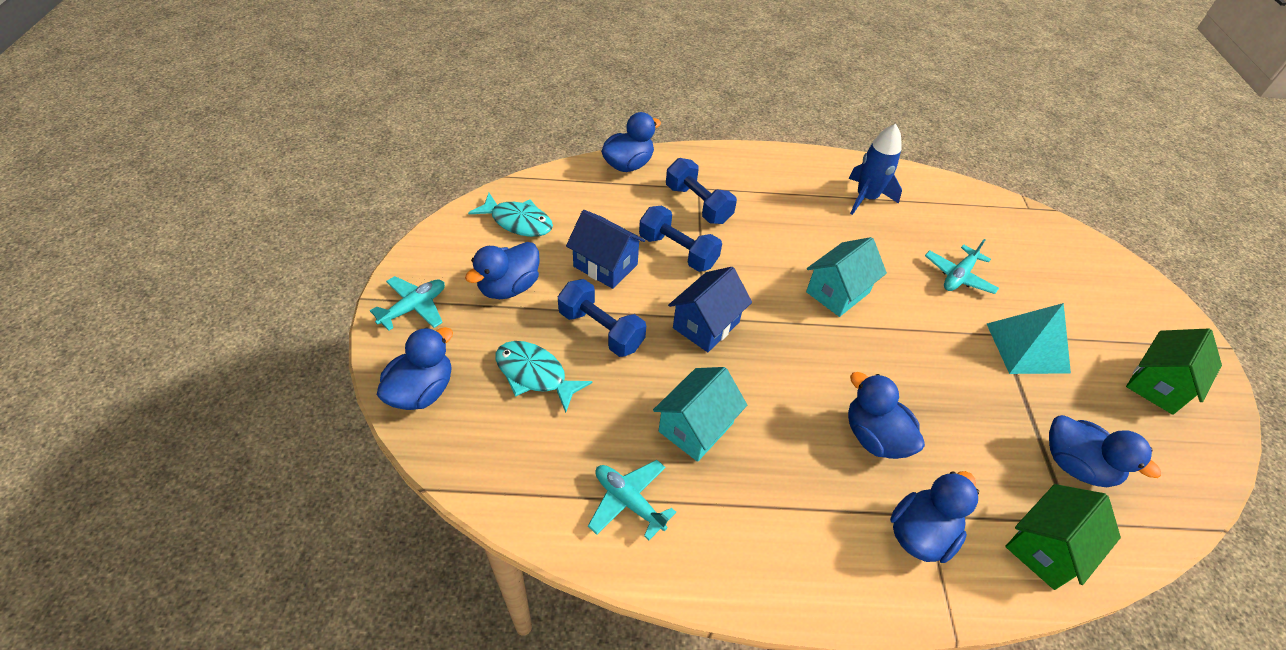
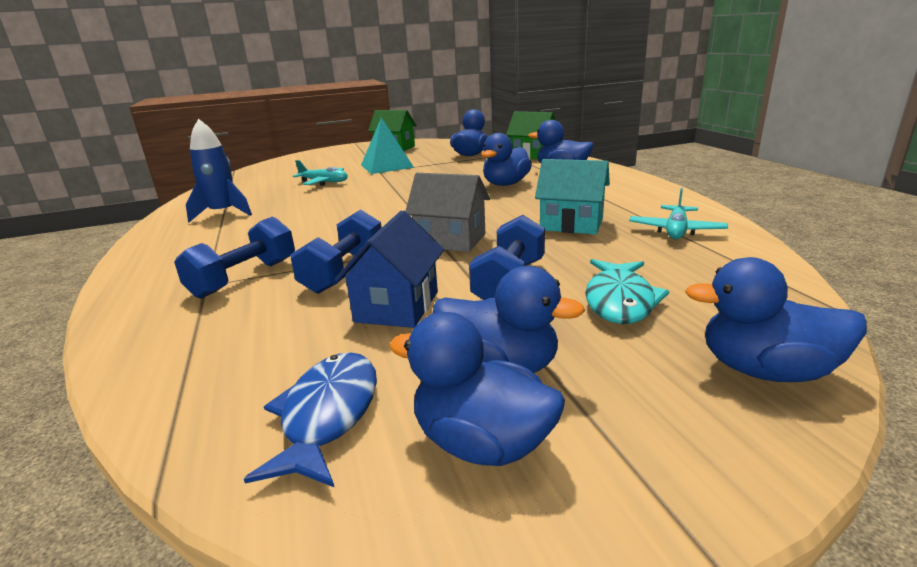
camera: 105 degrees left, 25 degrees down
(414, 308) = (648, 458): turquoise plane -> none
(518, 222) = (327, 415): turquoise fish -> blue fish
(628, 165) = (136, 347): blue duck -> blue duck (482, 443)
(706, 325) = (451, 240): blue house -> grey house
(837, 292) = (366, 207): turquoise house -> none

